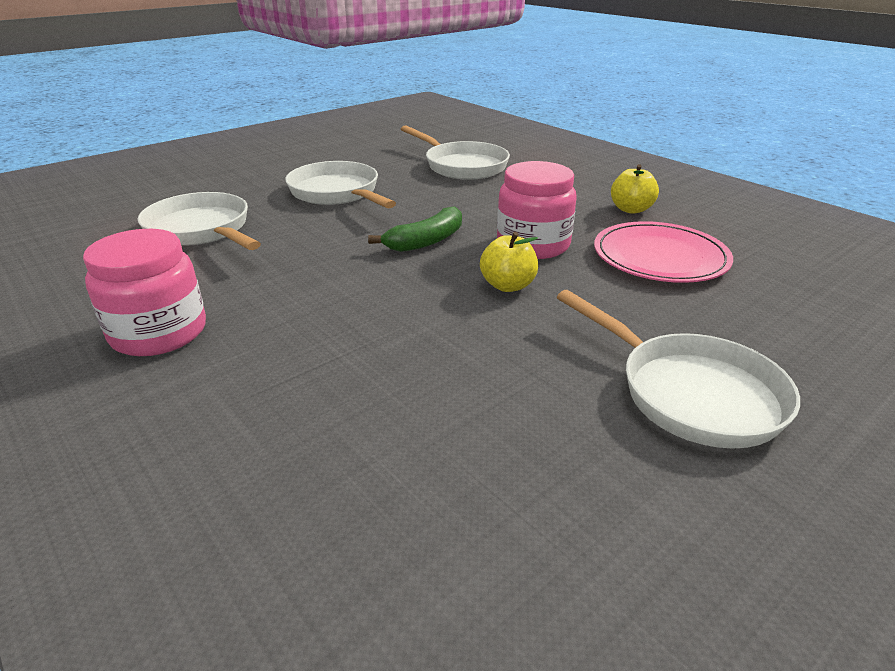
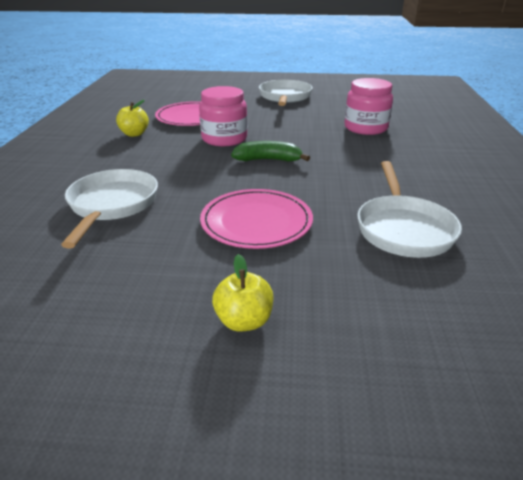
camera: 135 degrees left, 0 degrees up
(159, 332) = (456, 168): pink jar -> pink jar (365, 128)
(337, 193) = (256, 222): white pan -> pink plate
(508, 285) = (274, 131): yellow apple -> yellow apple (244, 321)

